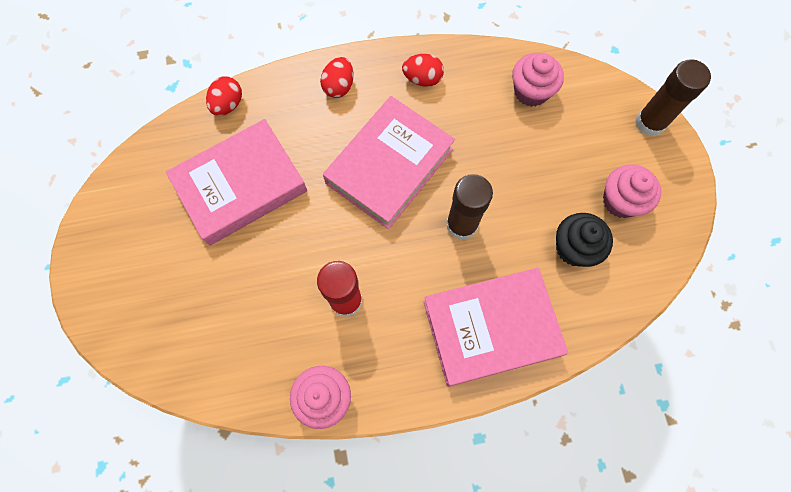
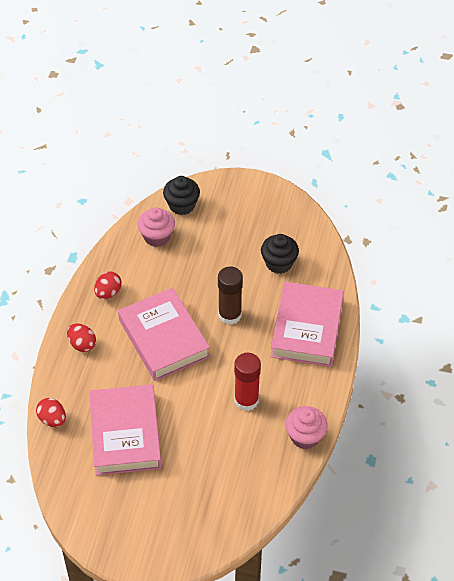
camera: 65 degrees left, 20 degrees down
(594, 96) = (182, 205): none -> black cupcake
(621, 201) = (261, 226): pink cupcake -> none
(650, 122) = (218, 186): brown glue stick -> none

